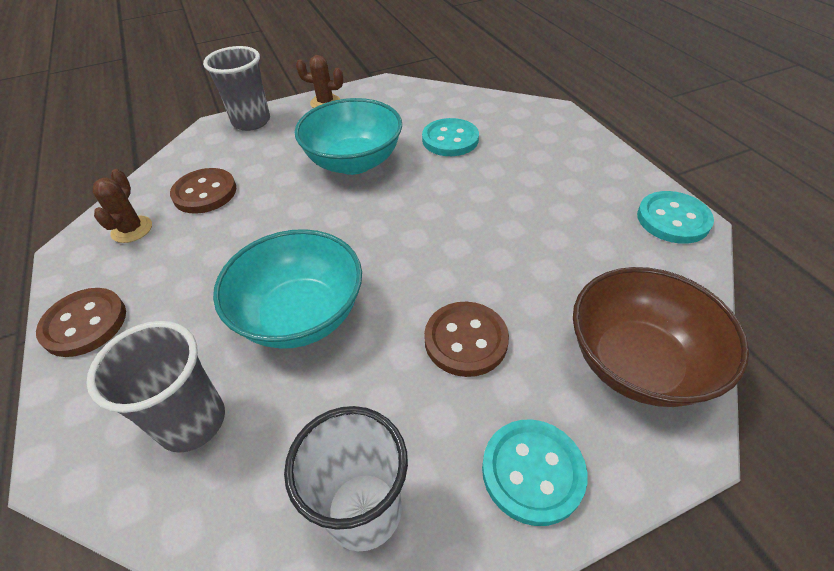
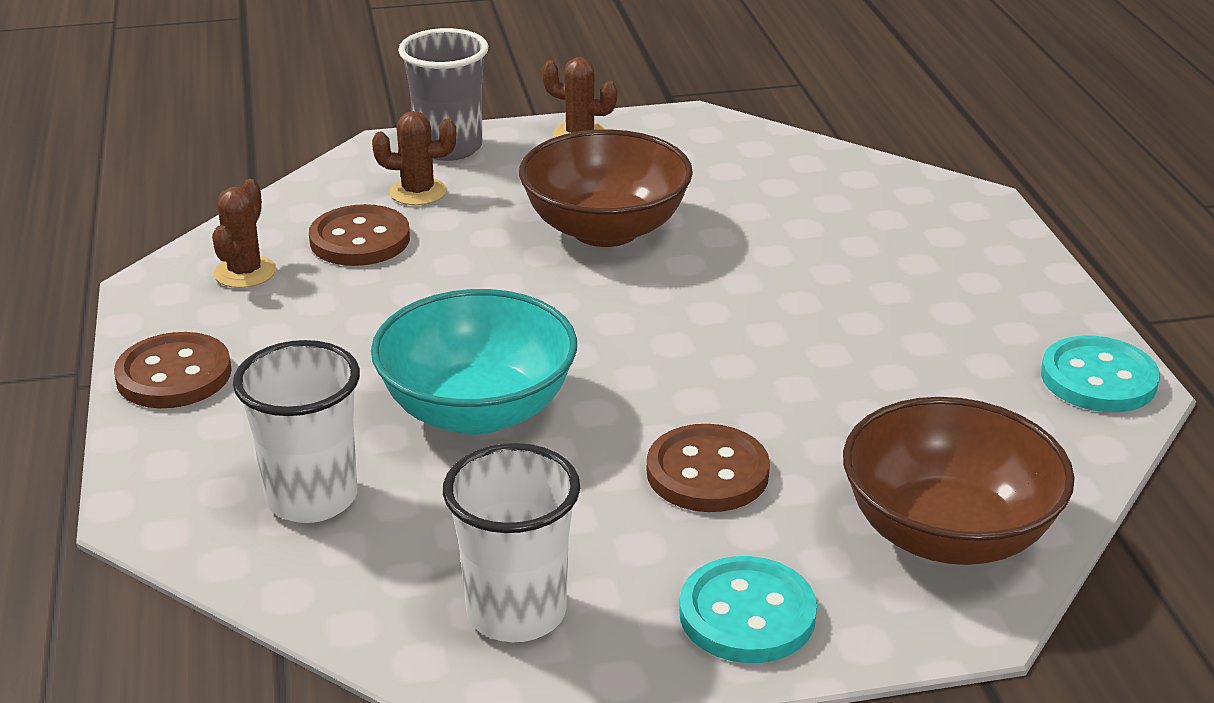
camera: 10 degrees right, 15 degrees down
(192, 421) = (312, 498): grey cup -> white cup
(237, 154) = (418, 192): none -> brown cactus
(354, 162) = (605, 229): turquoise bowl -> brown bowl
(450, 139) = (776, 219): turquoise button -> none

